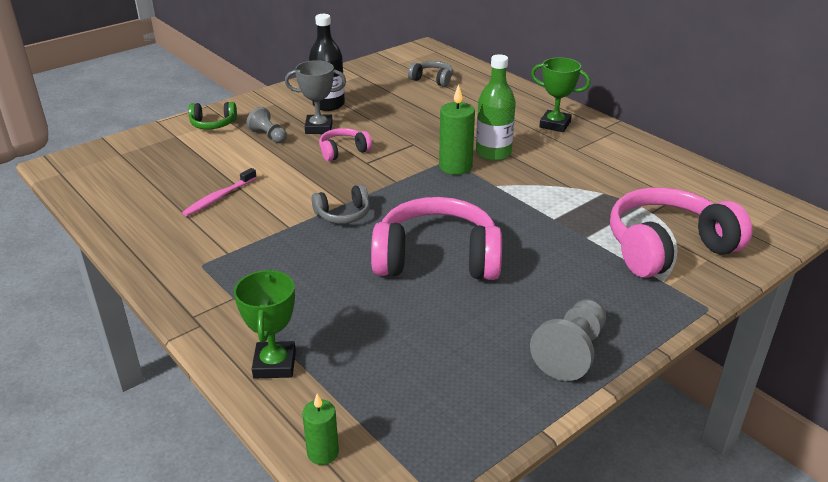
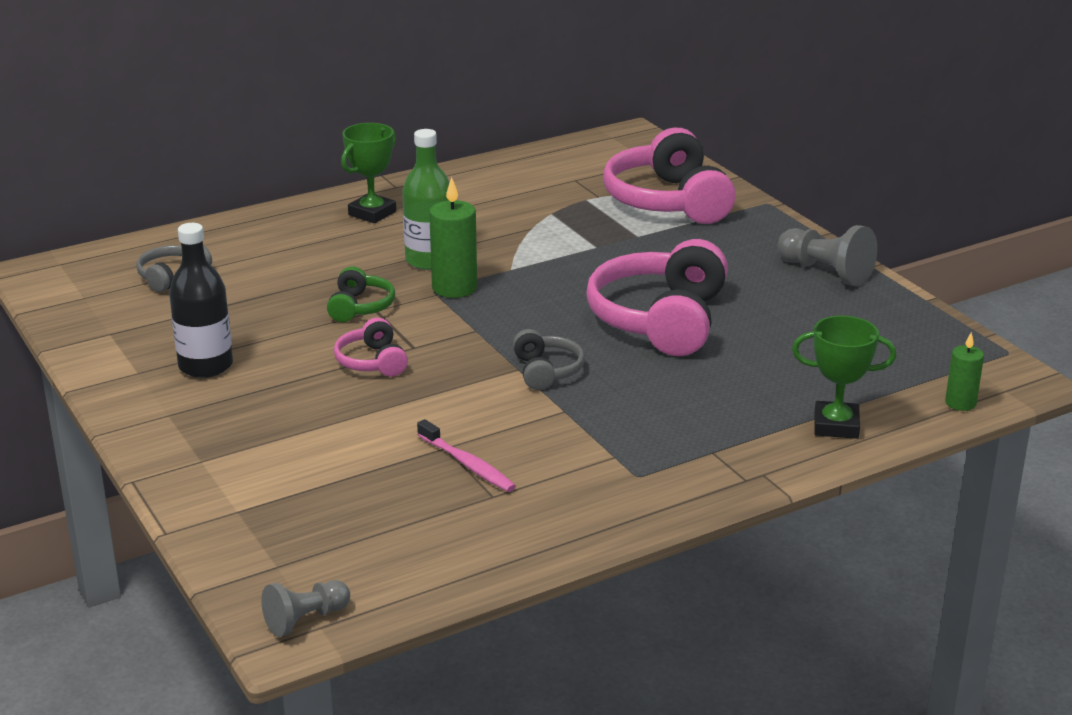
camera: 80 degrees left, 5 degrees down
(213, 124) = (214, 473): green headphones -> green headphones (360, 307)
(268, 136) = (289, 421): grey pawn -> grey pawn (305, 620)
(319, 128) = (285, 378): grey trophy -> none

